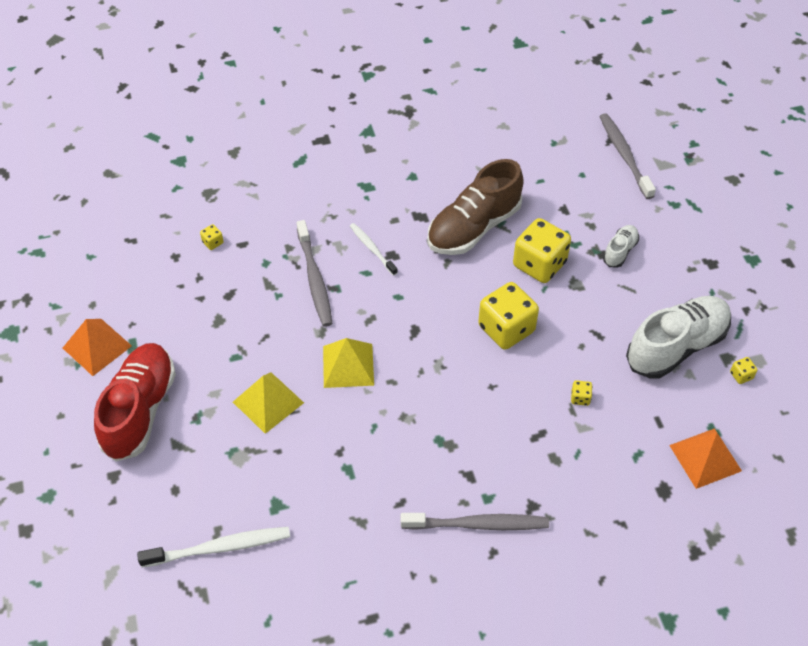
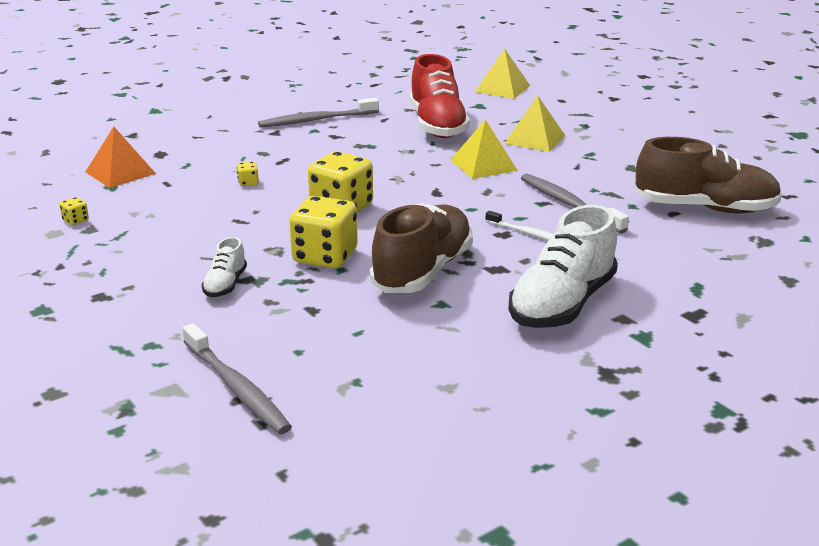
camera: 160 degrees right, 25 degrees down
(97, 347) = (715, 139): orange pyramid -> none
(140, 410) = (634, 121): red shoe -> red shoe (437, 125)
(213, 242) = (705, 208): yellow dice -> brown shoe
(220, 547) = (502, 88): white toothbrush -> yellow pyramid
(676, 346) = (149, 227): white shoe -> white shoe (562, 304)

